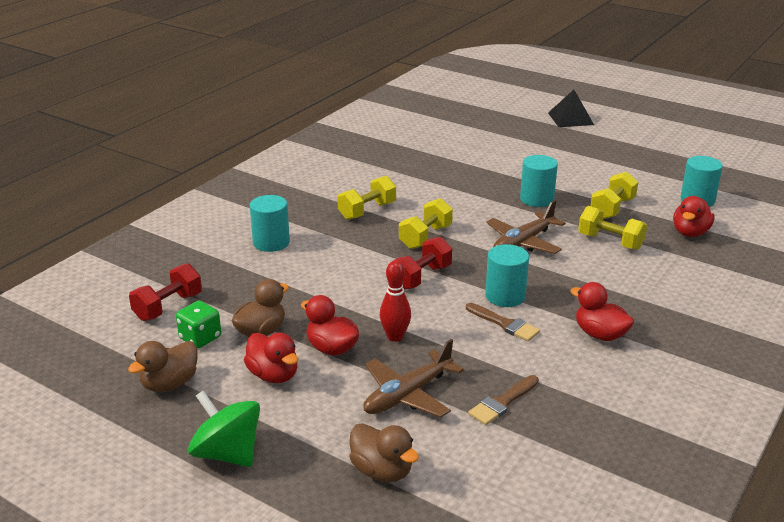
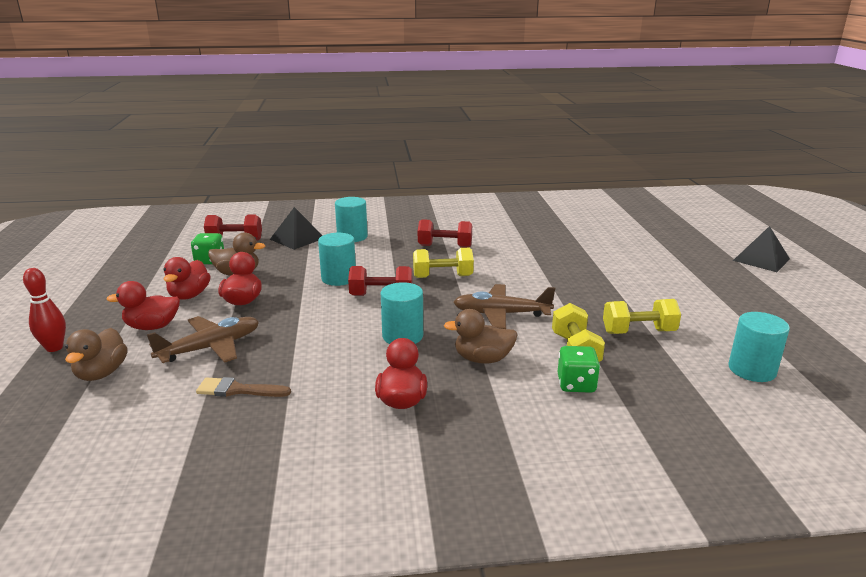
camera: 50 degrees right, 5 degrees down
(170, 384) = (149, 272): brown duck -> brown duck (482, 359)
(225, 271) = (297, 238): none -> black pyramid
(227, 453) = (86, 315): green spinning top -> none
(367, 211) = (445, 246): yellow dumbbell -> red dumbbell
(395, 337) = (284, 316): red bowling pin -> red bowling pin (54, 348)
(407, 395) = (210, 348): brown plane -> brown plane turned 135 degrees clockwise
(505, 324) = (359, 350): brown brush -> none
(536, 199) = (584, 295): turquoise cylinder -> turquoise cylinder (338, 278)
(651, 262) = (576, 384): none -> green dice
(690, 233) = (675, 387): red duck -> red duck (152, 326)

